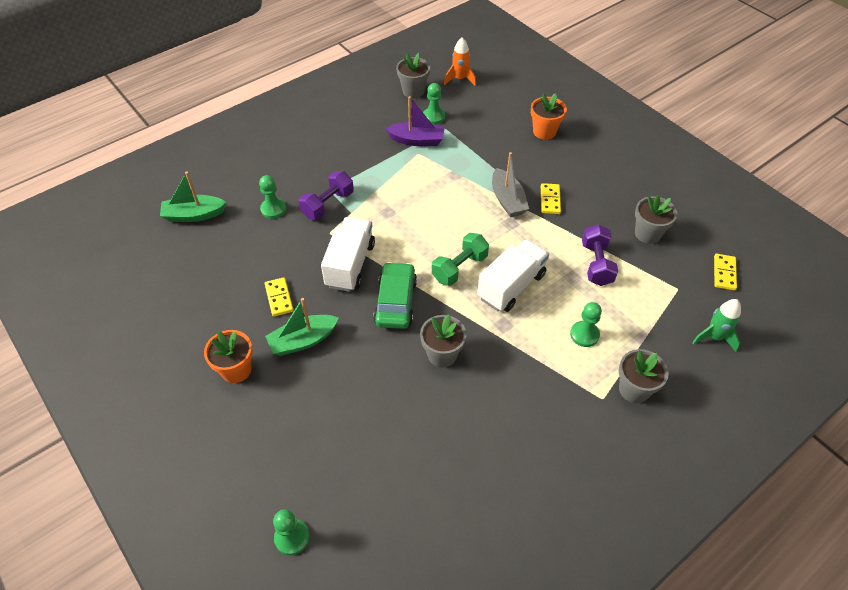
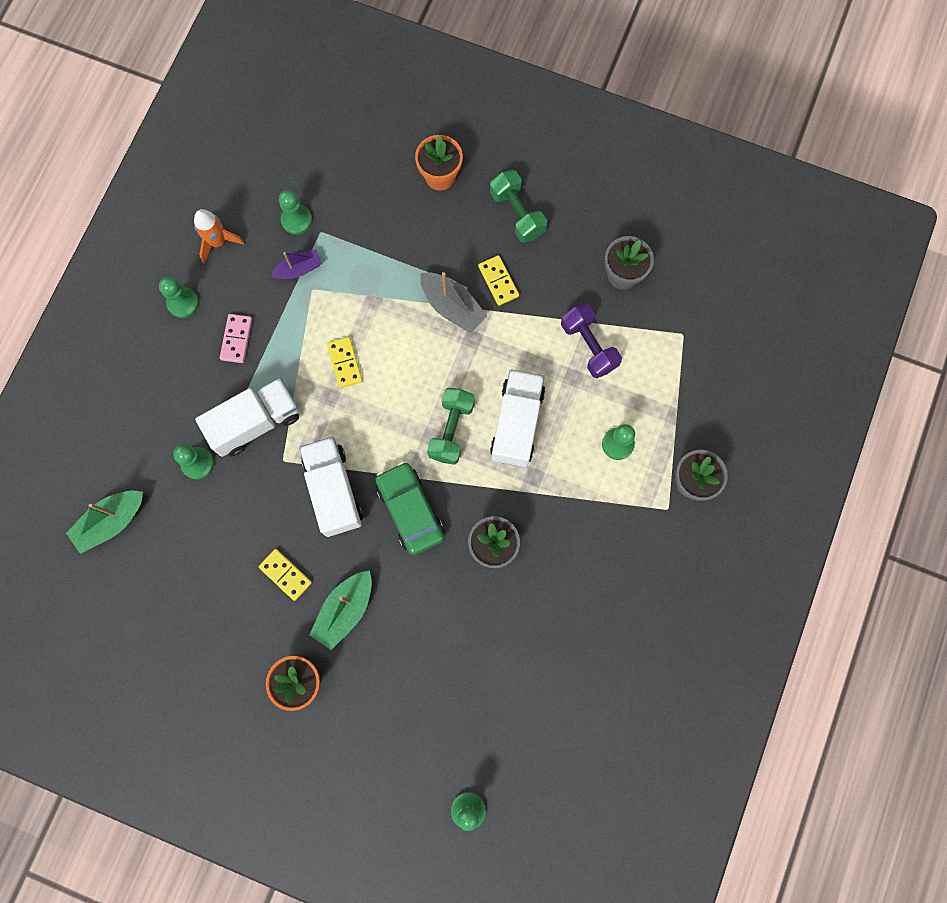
camera: 30 degrees left, 25 degrees up
(328, 204) = (255, 422): purple dumbbell -> white truck
(331, 127) = (183, 303): none -> green pawn
(350, 158) = (236, 339): none -> pink domino
(413, 91) = (246, 189): grey flower pot -> none
(417, 140) = (299, 269): purple boat -> purple boat, size x0.66
(460, 79) = (291, 137): orange rocket -> orange rocket (218, 242)
(587, 170) = (517, 214): none -> green dumbbell
(714, 337) = (740, 377): green rocket -> none
(724, 273) = (719, 288): yellow domino -> yellow domino (344, 363)

